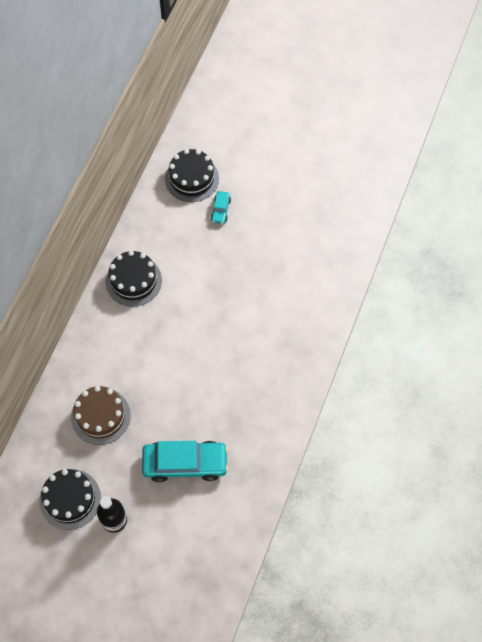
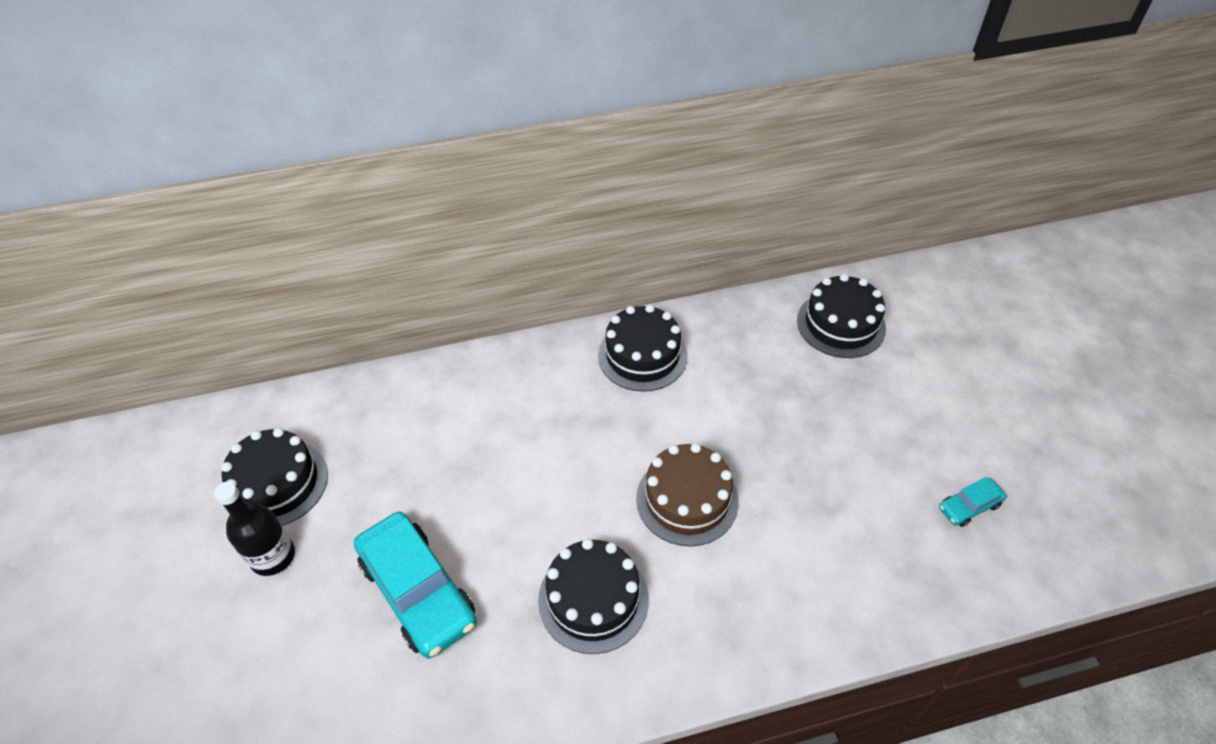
camera: 55 degrees right, 15 degrees down
(100, 416) = (423, 441): brown cake -> brown cake (687, 499)
(220, 210) = (833, 381): turquoise car -> turquoise car (969, 506)
(246, 392) = (593, 599): none -> black cake

